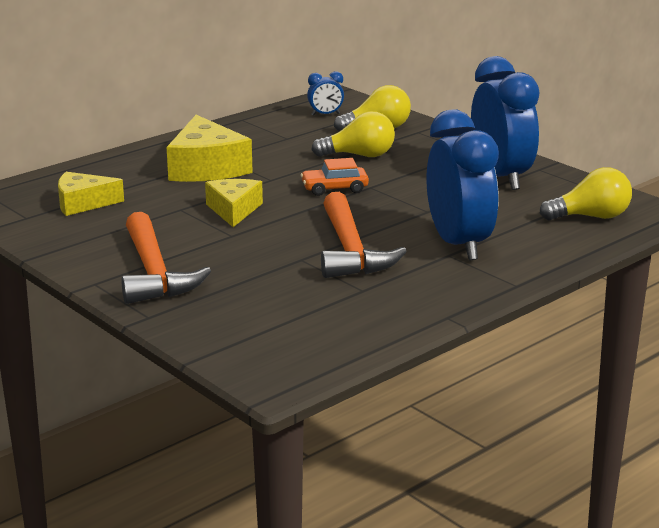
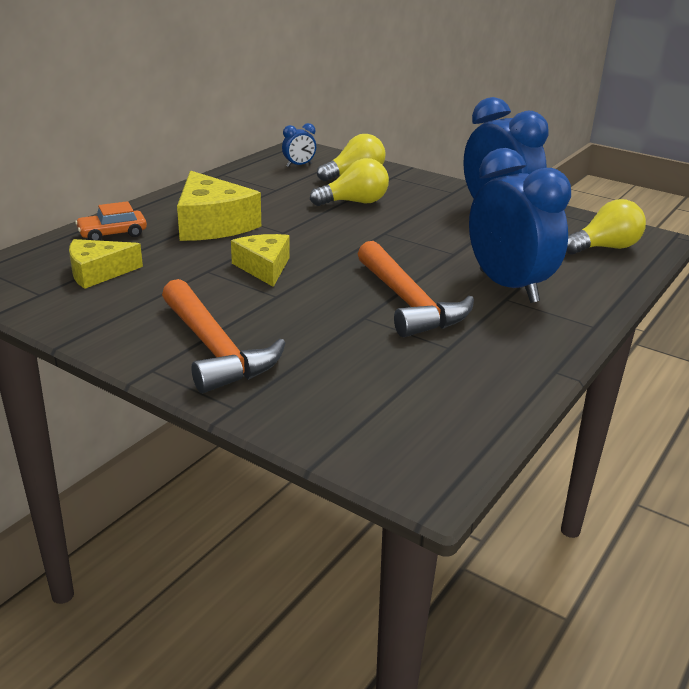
camera: 15 degrees left, 5 degrees up
(334, 188) = (351, 237): orange car -> orange car (112, 234)

